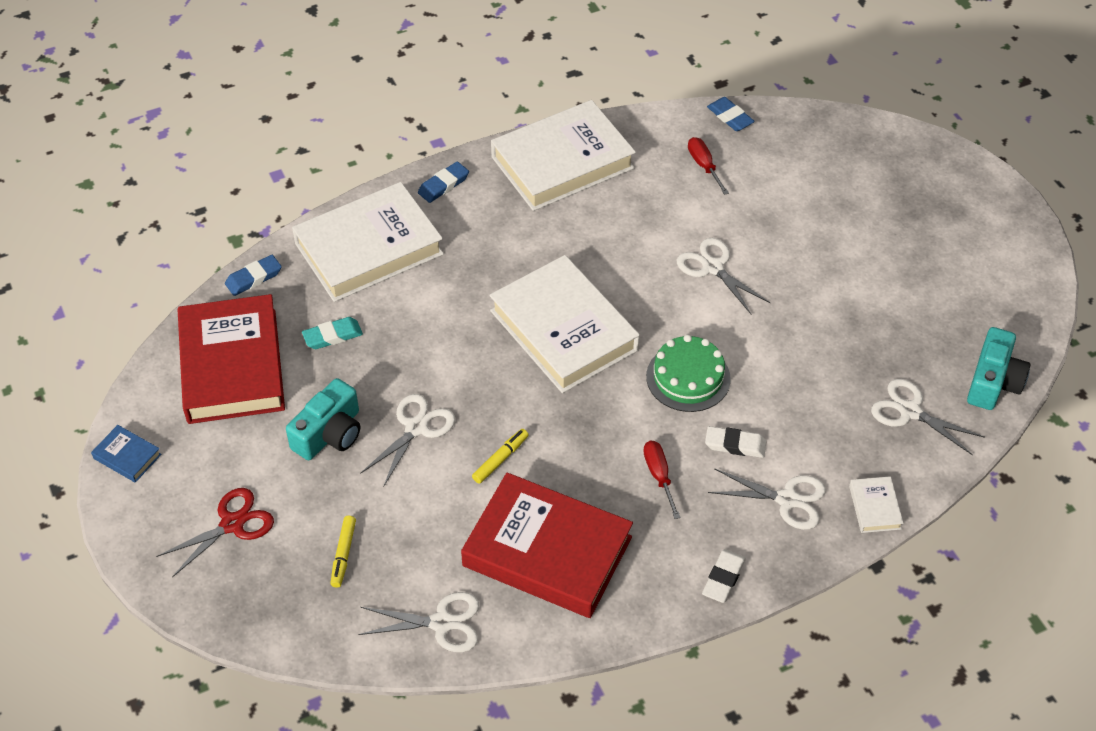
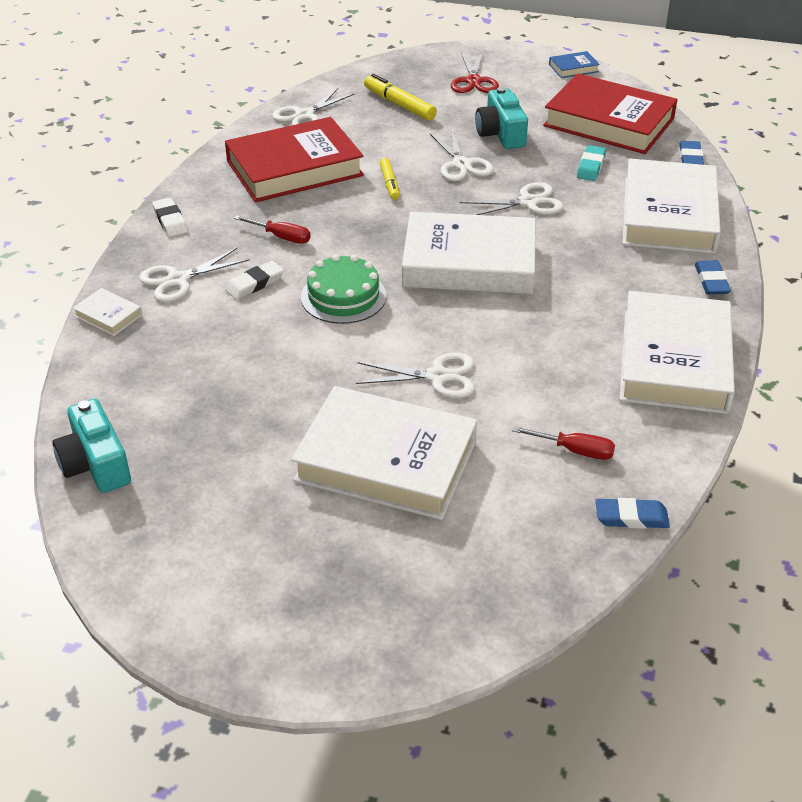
camera: 130 degrees right, 10 degrees down
(343, 554) = (399, 105): yellow marker -> yellow marker, size x1.57
(815, 243) = (386, 461): none -> white book
(910, 411) = (147, 391): white scissors -> white scissors (528, 202)

